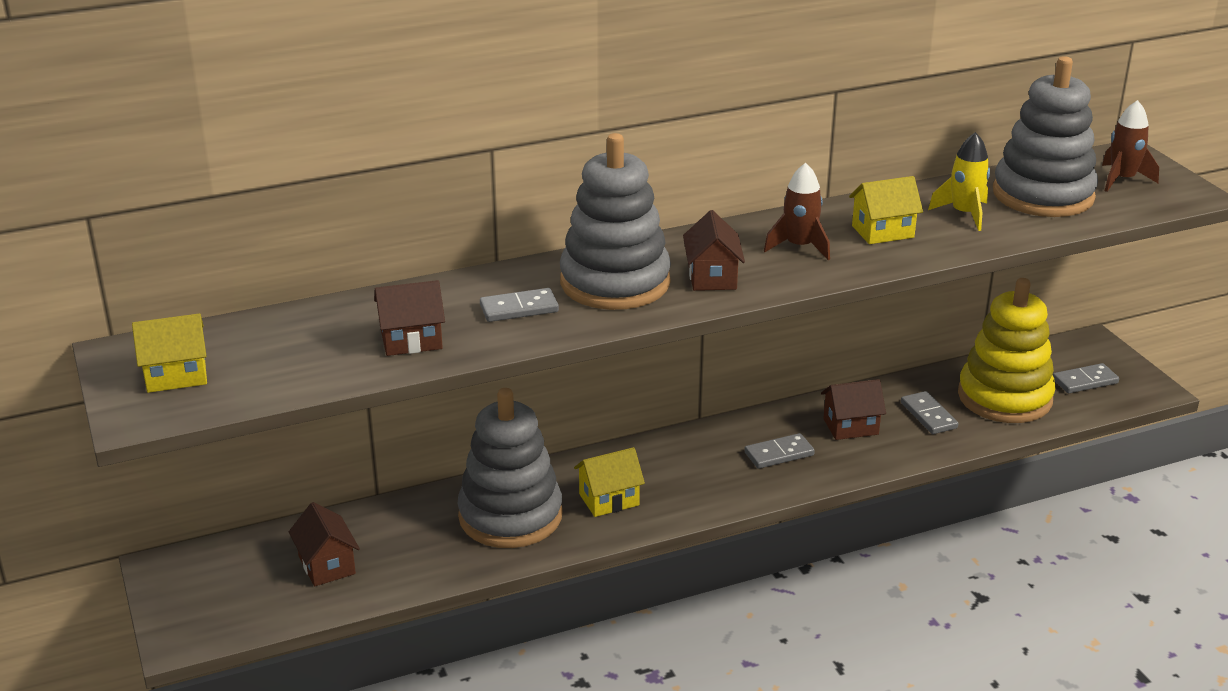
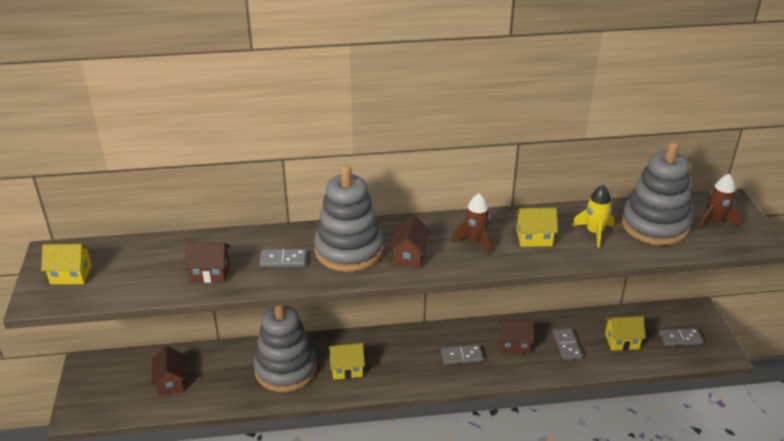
camera: 15 degrees right, 5 degrees up
(1004, 397) = (622, 341): yellow stacking toy -> yellow house

